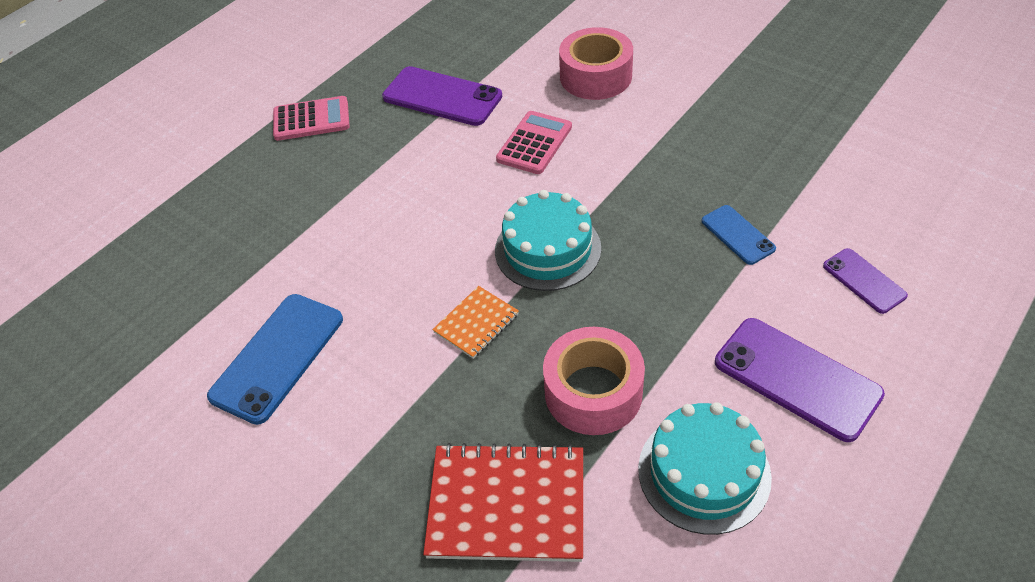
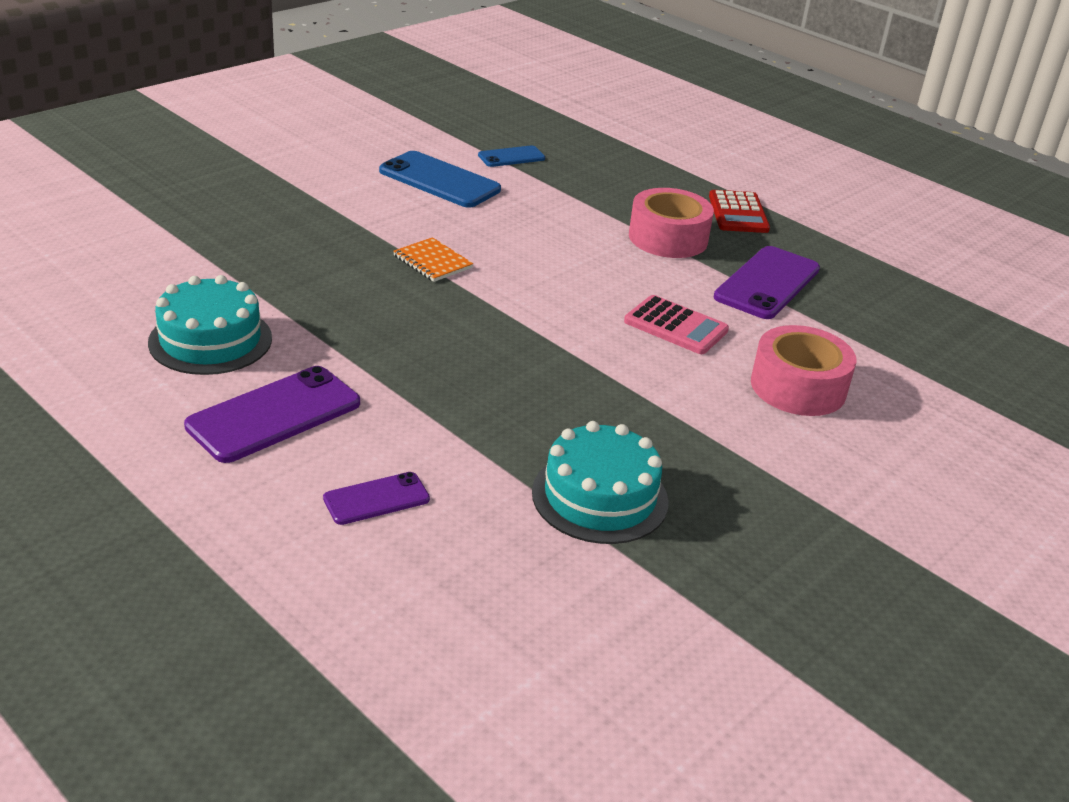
camera: 90 degrees right, 15 degrees down
(311, 119) = (738, 213): pink calculator -> red calculator
(507, 504) = (245, 251): red notebook -> none
(547, 249) = (510, 309): turquoise cake -> turquoise cake (600, 497)
(593, 392) = (326, 304): pink tape -> pink tape (668, 238)
(737, 235) = (485, 427): blue phone -> blue phone (511, 157)

